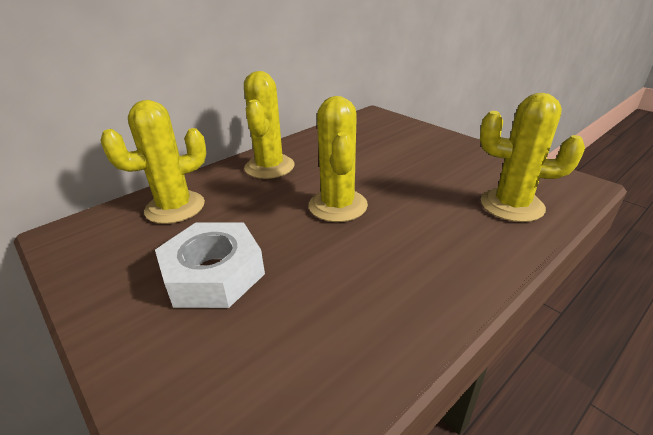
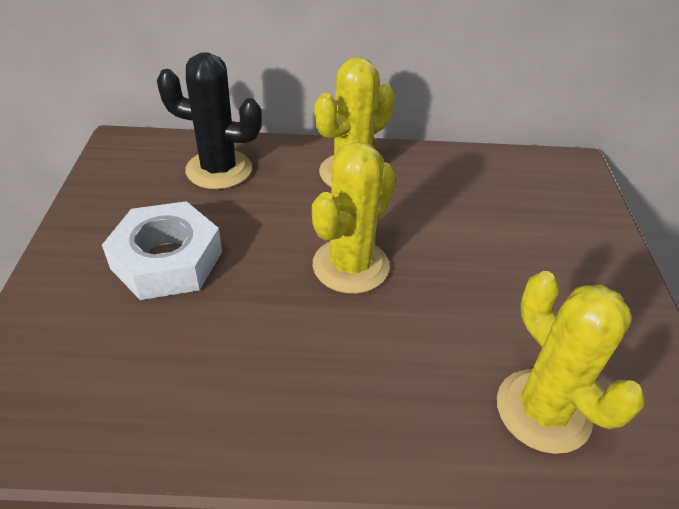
camera: 40 degrees right, 10 degrees up
(175, 207) = (219, 170): yellow cactus -> black cactus

